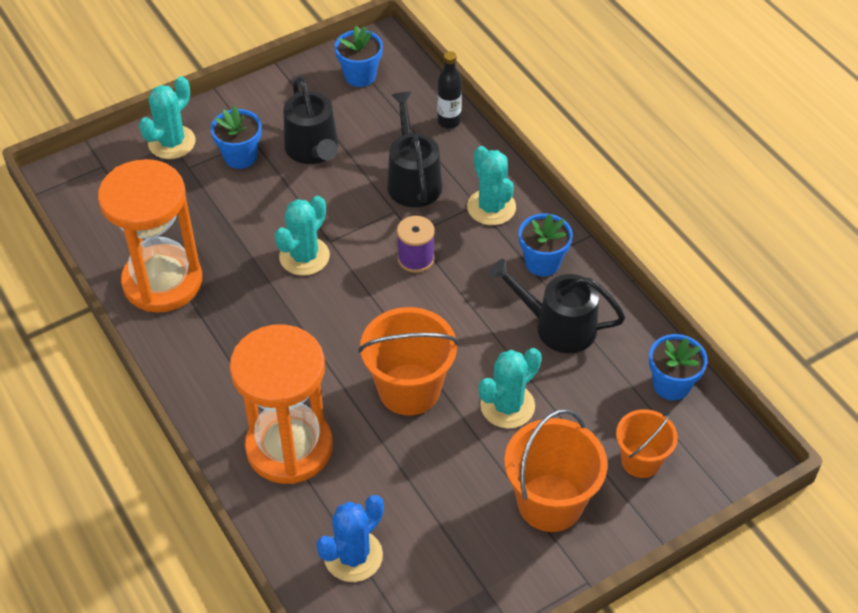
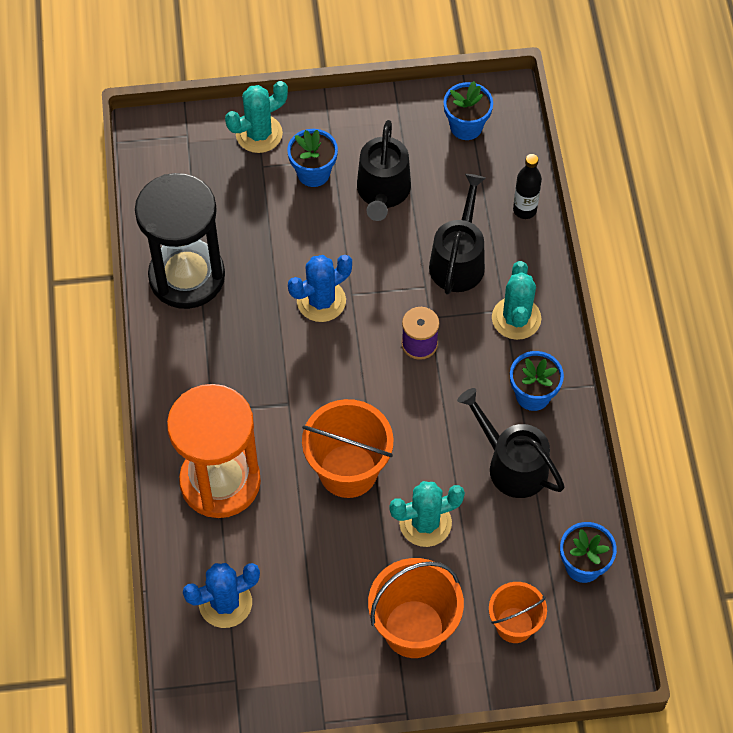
camera: 25 degrees right, 10 degrees up
(162, 282) = (187, 276): orange hourglass -> black hourglass
(304, 256) = (321, 301): turquoise cactus -> blue cactus

